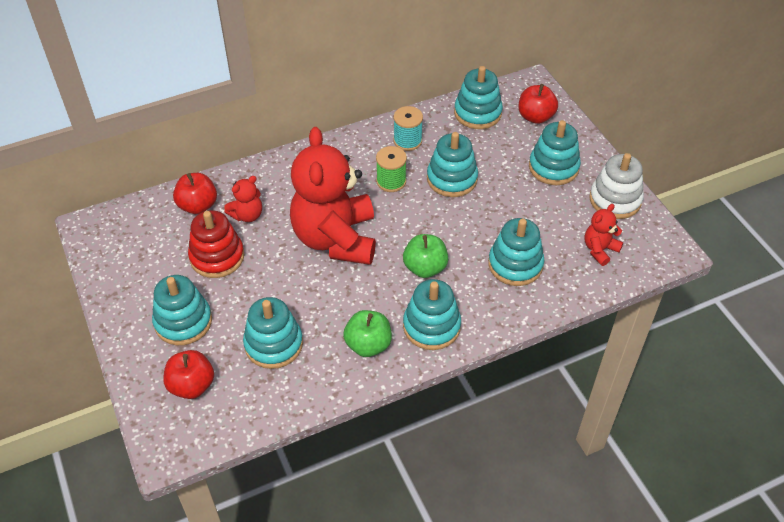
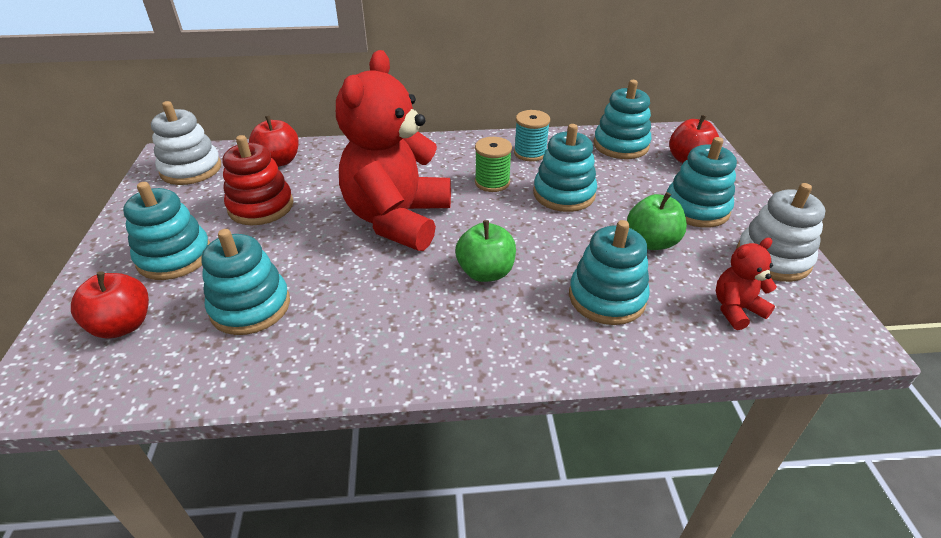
camera: 20 degrees right, 10 degrees down
(125, 235) = (191, 169): none -> white stacking toy
(247, 215) = (320, 179): red teddy bear -> none
(368, 345) = (362, 340): green apple -> green apple (651, 242)
(431, 326) = (458, 341): turquoise stacking toy -> none

